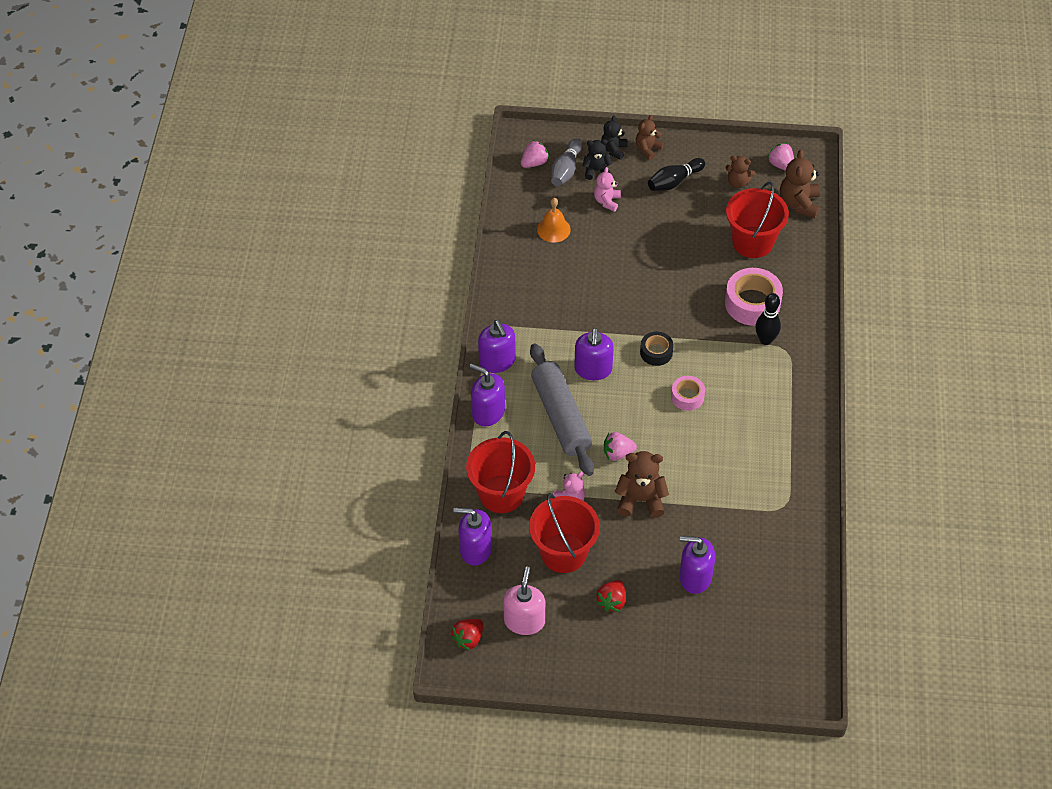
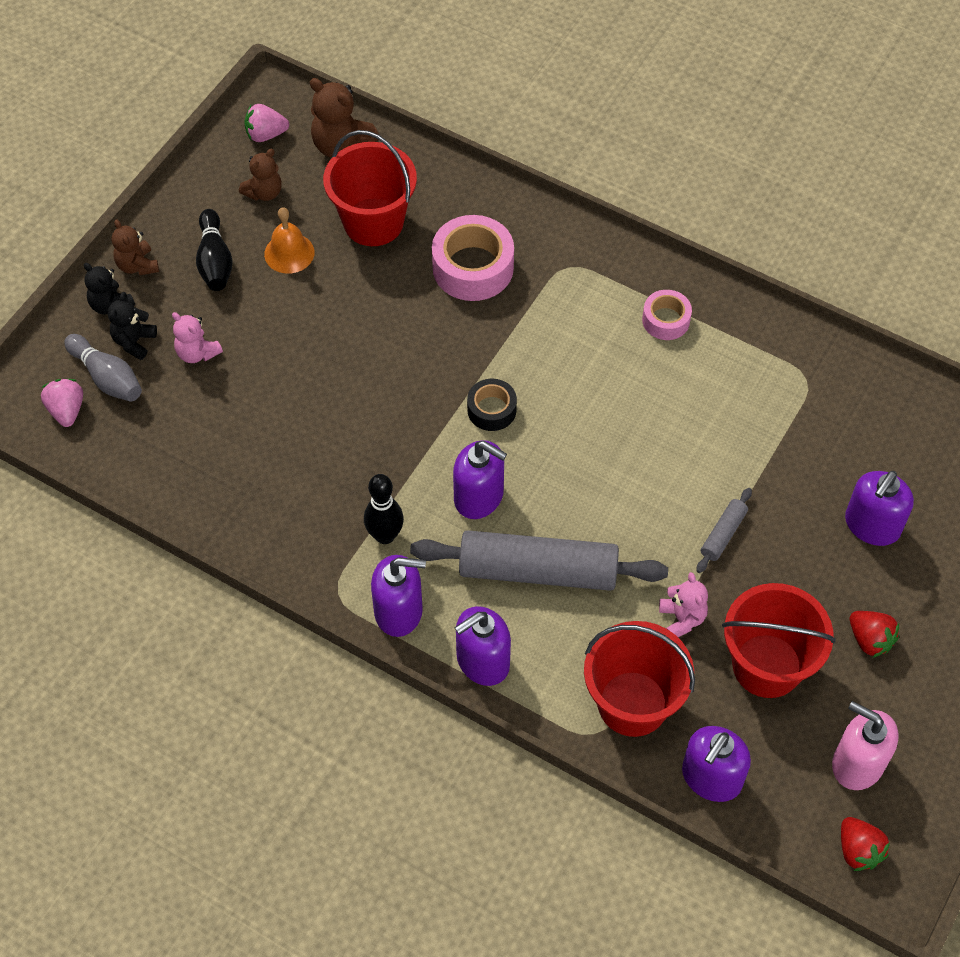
camera: 65 degrees left, 5 degrees up
(553, 229) = (205, 439): orange bell -> orange bell (289, 253)
(618, 453) = (635, 528): pink strawberry -> none
(640, 500) = (723, 534): brown teddy bear -> grey rolling pin
(687, 397) = (584, 407): pink tape -> pink tape (666, 320)
(765, 340) = (539, 280): black bowling pin -> black bowling pin (385, 535)

